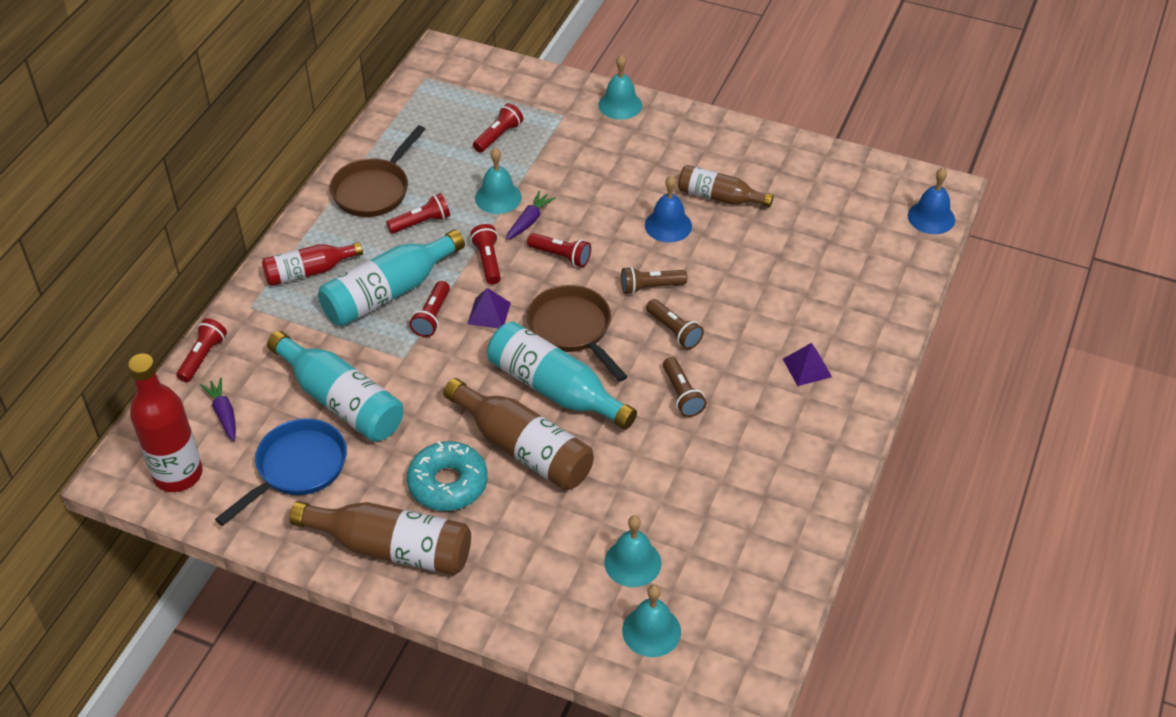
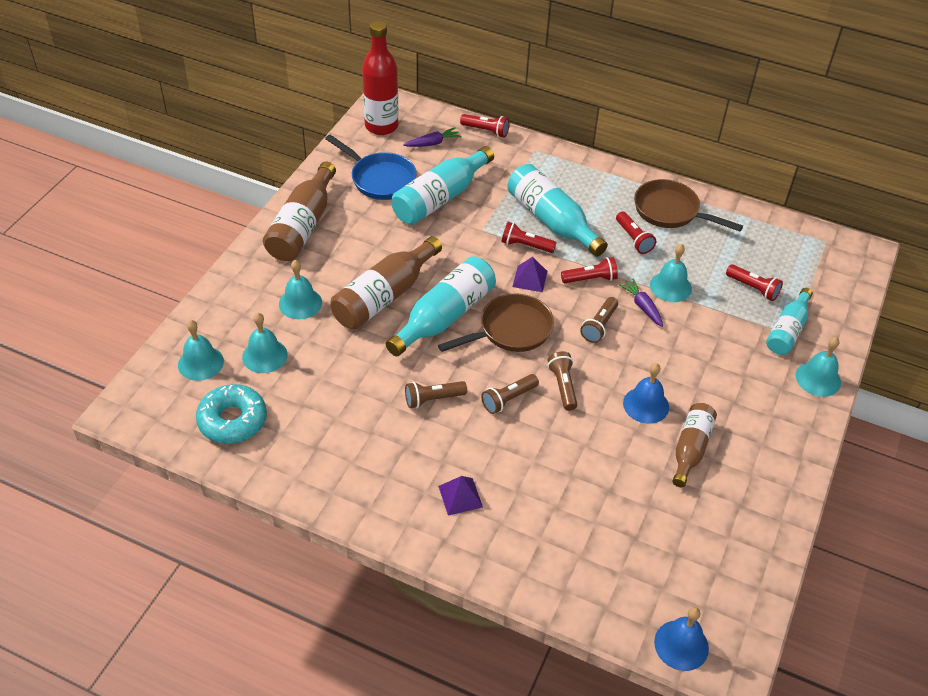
camera: 90 degrees right, 0 degrees up
(309, 272) = (573, 178): red bottle -> none
(448, 484) = (356, 254): turquoise donut -> turquoise donut (232, 420)
(529, 221) = (642, 306): purple carrot -> purple carrot turned 150 degrees counterclockwise
(540, 535) = (300, 303): none -> turquoise bell
(557, 118) = (787, 330): none -> turquoise bottle
(561, 256) = (599, 326): red flashlight -> brown flashlight

